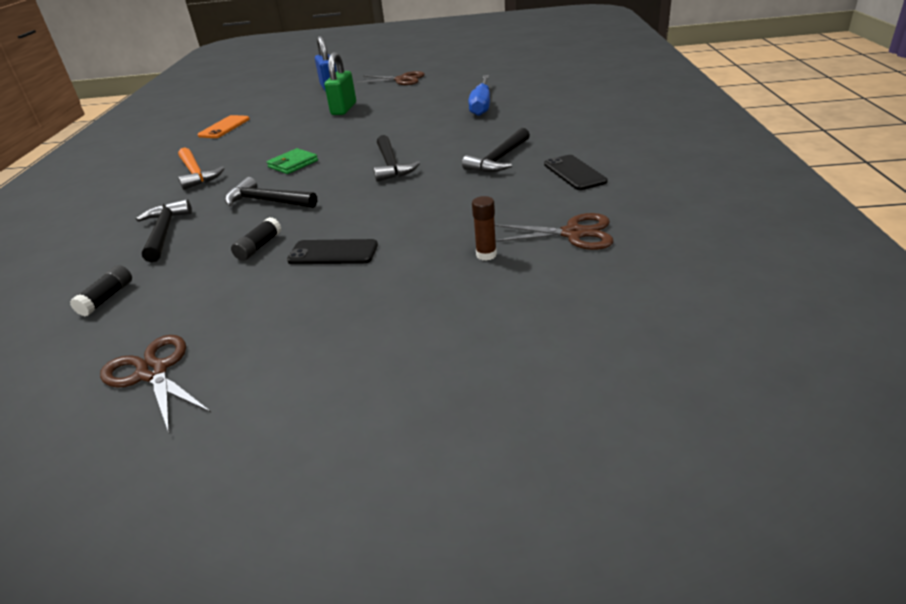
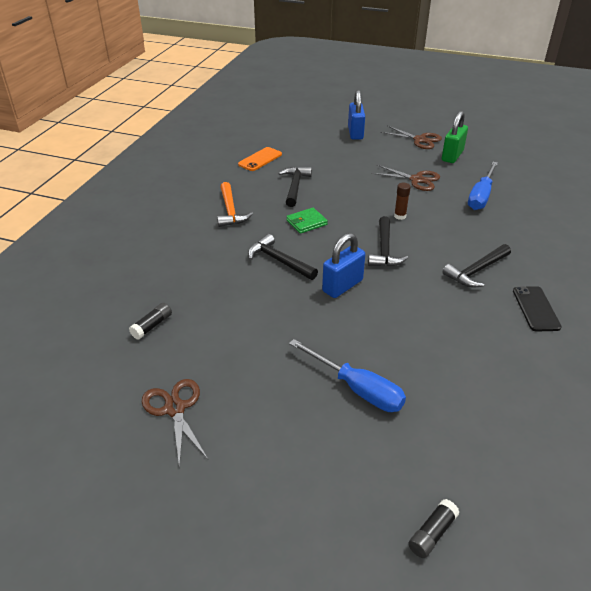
camera: 15 degrees right, 5 degrees up
(164, 232) = (199, 270): black hammer -> black hammer (295, 186)
(259, 247) = (264, 309): black glue stick -> black glue stick (432, 533)
(333, 253) = (317, 335): black phone -> none
(344, 109) = (361, 165): green padlock -> green padlock (452, 156)
(351, 205) = (342, 286): none -> blue padlock
(397, 288) = (357, 389): none -> blue screwdriver
(486, 255) = (434, 378): brown glue stick -> brown glue stick (400, 216)
(573, 234) = (511, 379): brown scissors -> brown scissors (416, 180)

